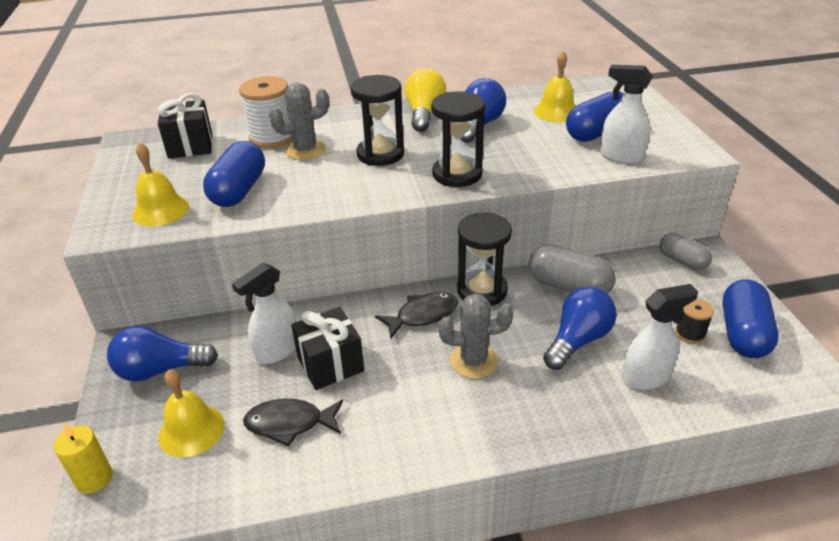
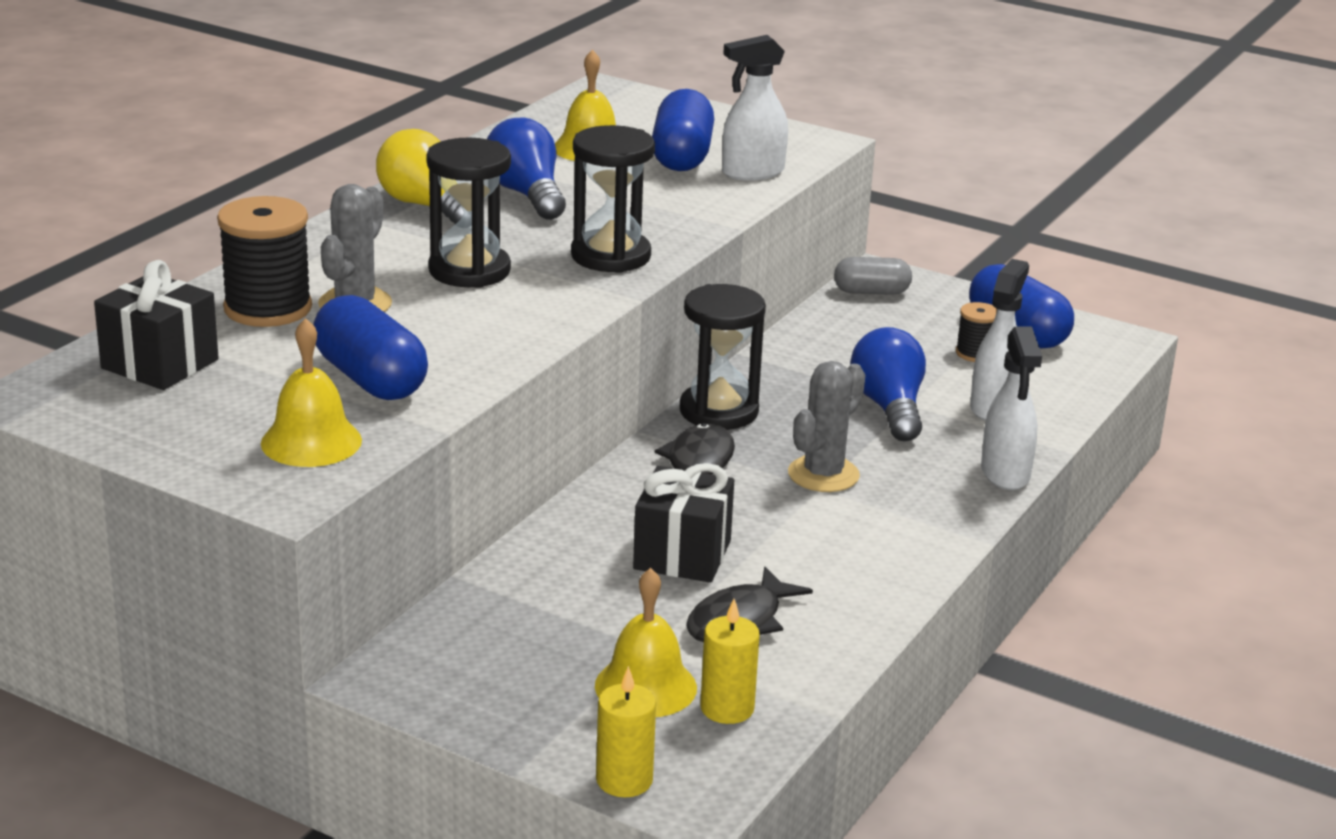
camera: 50 degrees left, 10 degrees down
(160, 370) = (490, 668): blue light bulb -> none
(197, 474) = (727, 708): none -> yellow candle
(272, 138) = (268, 308): white spool -> black spool
(277, 351) = (596, 577): white spray bottle -> white spray bottle (1005, 474)
(569, 286) = (801, 365): grey capsule -> none

